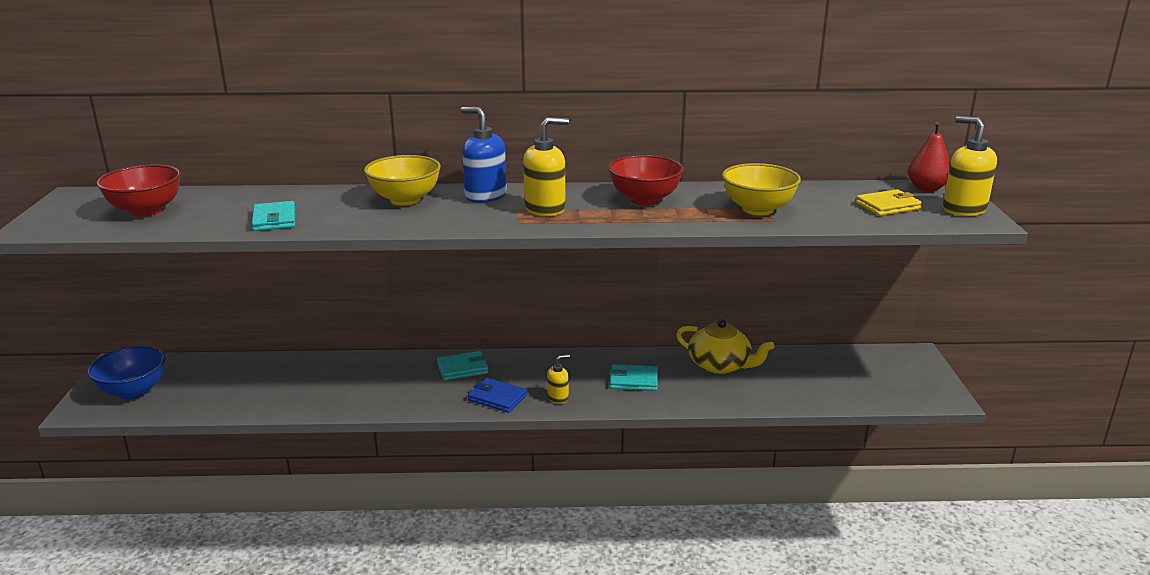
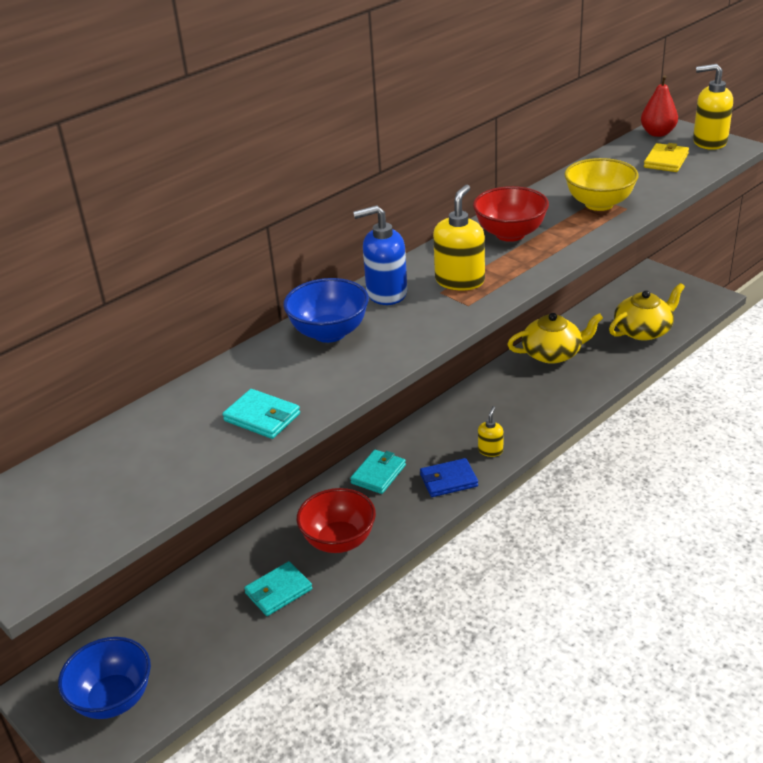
camera: 40 degrees left, 10 degrees up
(146, 211) = (105, 484): red bowl -> red bowl (339, 541)
(405, 200) = (329, 333): yellow bowl -> blue bowl
(633, 380) = (518, 402): turquoise wallet -> turquoise wallet (278, 591)
(829, 389) = (643, 330): none -> yellow teapot

